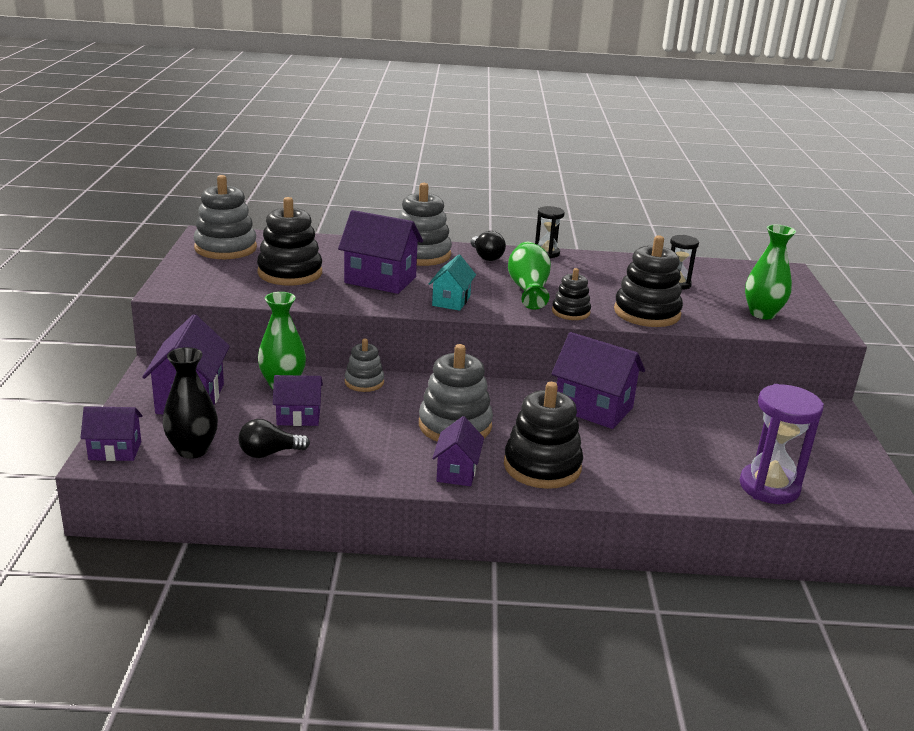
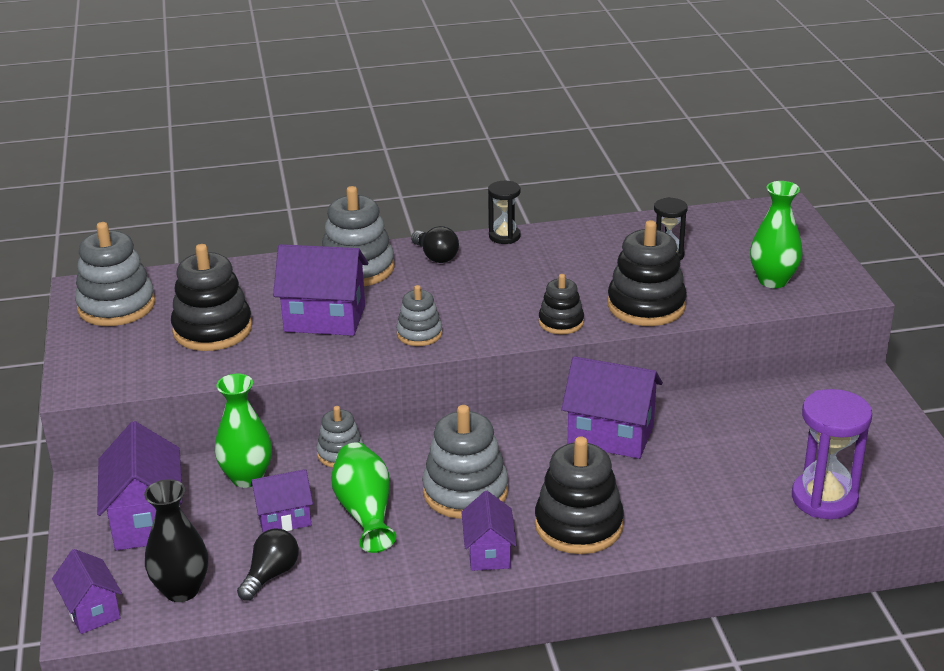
camera: 10 degrees left, 5 degrees up
(115, 451) = (92, 610): purple house -> purple house turned 75 degrees clockwise
(269, 453) = (271, 575): black light bulb -> black light bulb turned 150 degrees clockwise
(451, 301) = (419, 334): turquoise house -> grey stacking toy
(528, 289) = (502, 298): green vase -> green vase (365, 511)

